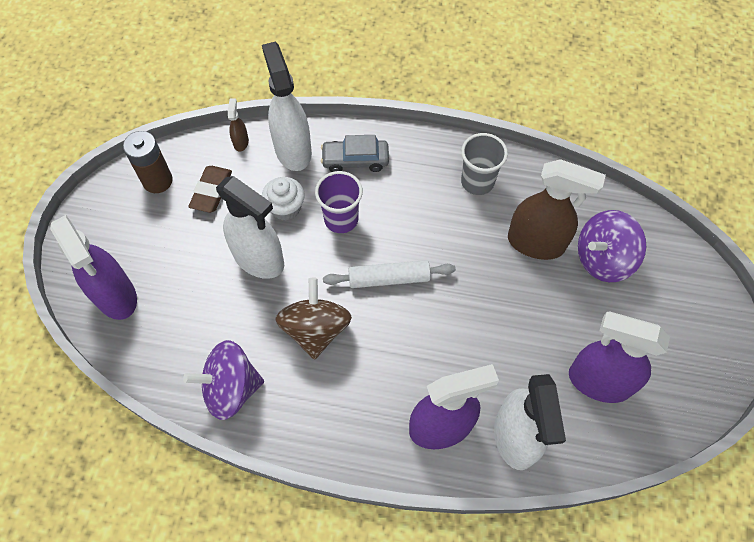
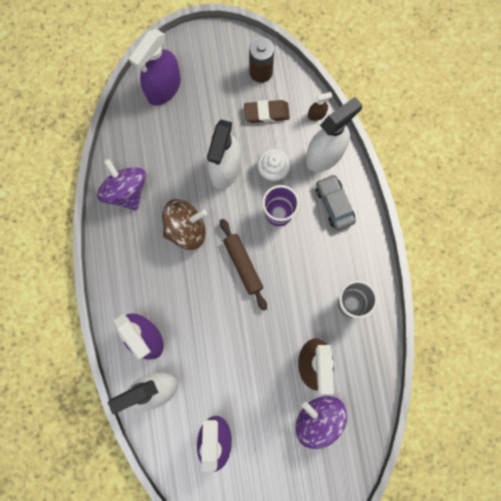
camera: 70 degrees right, 15 degrees up
(389, 278) = (243, 265): white rolling pin -> brown rolling pin

